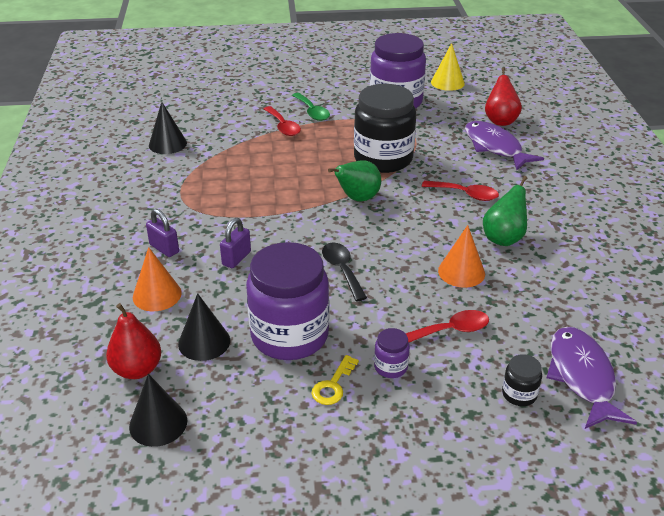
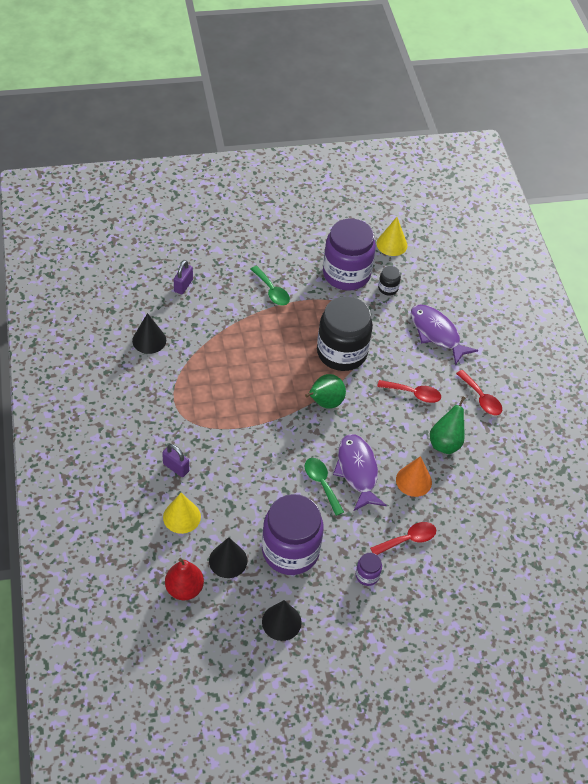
camera: 10 degrees left, 15 degrees up
(157, 295) = (182, 517): orange cone -> yellow cone
(158, 423) = (210, 634): black cone -> black cone (281, 622)
(236, 258) = (236, 475): purple padlock -> purple padlock (183, 286)
(283, 126) = (248, 312): red spoon -> red spoon (481, 398)
(333, 385) = (328, 594): yellow key -> none
(342, 270) = (321, 483): black spoon -> green spoon
(500, 121) = (441, 298): red pear -> none
(519, 394) = (458, 593): black jar -> black jar (388, 288)
(582, 376) = (501, 576): purple fish -> purple fish (357, 471)

